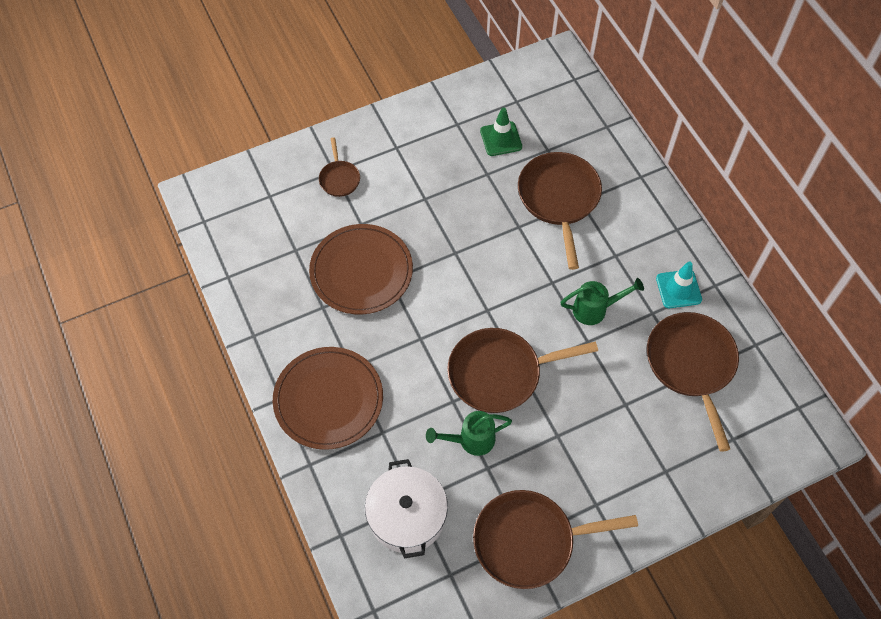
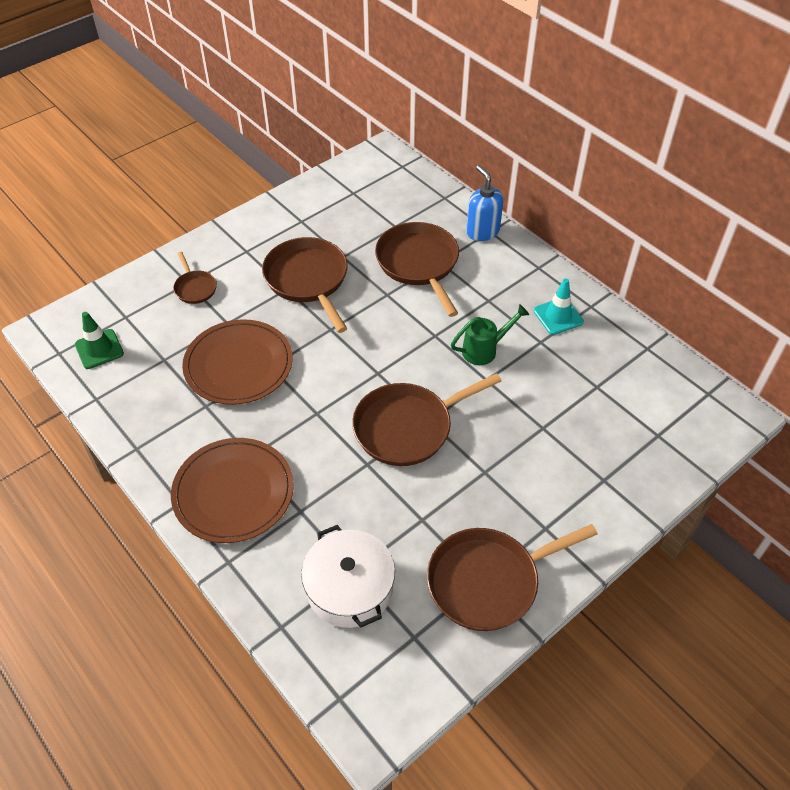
camera: 15 degrees left, 10 degrees down
(471, 440) = (397, 497): green watering can -> none
(501, 139) = (347, 225): green traffic cone -> green traffic cone (99, 349)
(633, 175) = (482, 231): none -> blue soap dispenser
(691, 365) = (594, 379): brown pan -> brown pan (308, 280)

